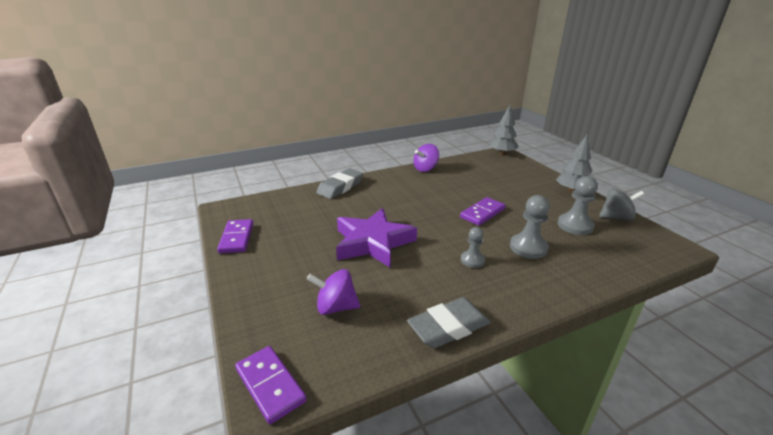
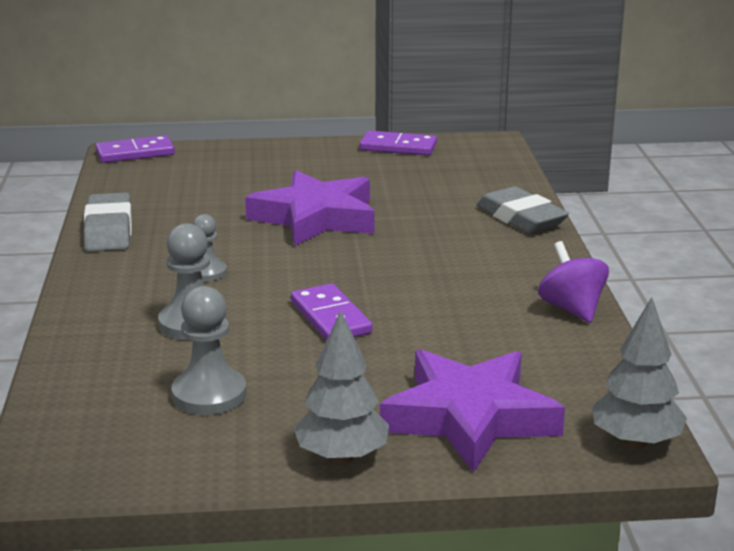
camera: 110 degrees right, 5 degrees down
(336, 307) = (204, 184): purple spinning top -> none
(521, 176) = (469, 418): none -> purple star
(616, 217) = (190, 459): grey spinning top -> none

